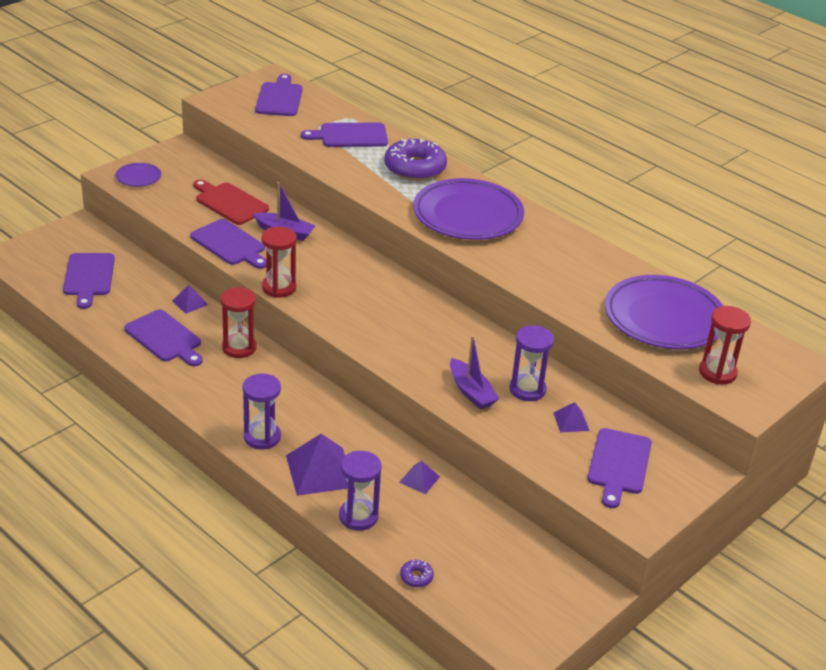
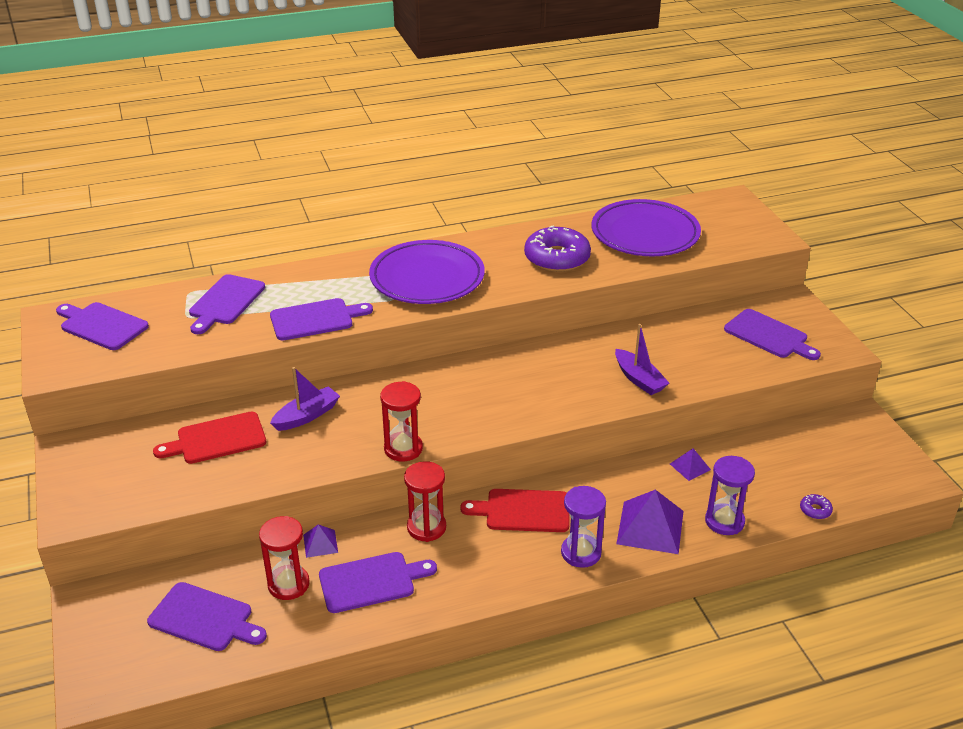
camera: 60 degrees left, 0 degrees up
(138, 177) = (97, 498): purple plate -> none
(230, 244) = (297, 461): purple cutting board -> purple cutting board (315, 319)
(291, 393) = (523, 511): none -> red cutting board
(415, 168) = (322, 282): purple donut -> purple donut (557, 258)
(471, 392) = (639, 379): purple boat -> purple boat turned 60 degrees clockwise
(527, 390) = (652, 348): purple hourglass -> none
(571, 421) = (704, 340): purple pyramid -> none
(717, 372) = (727, 235): red hourglass -> red hourglass (288, 584)

